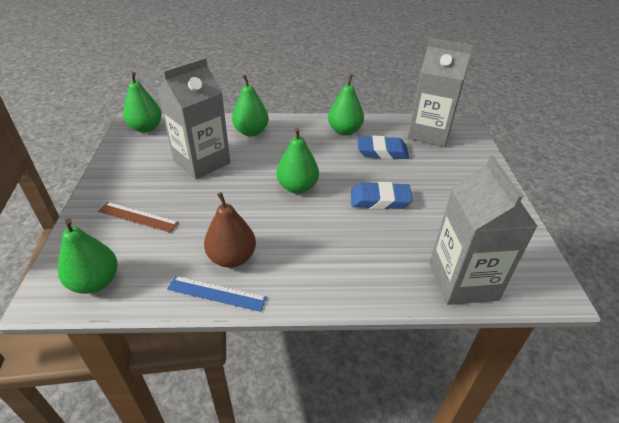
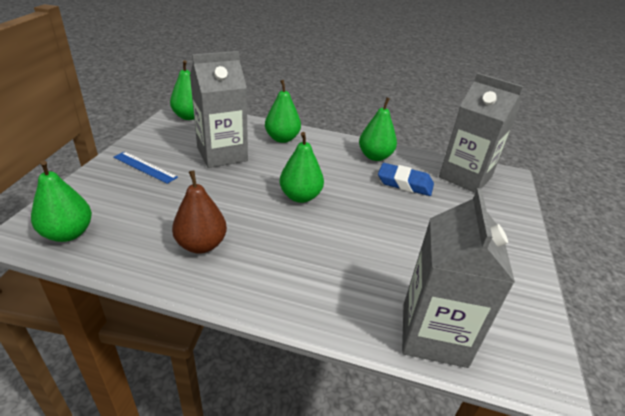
camera: 15 degrees right, 5 degrees down
(138, 217) = (138, 187): brown ruler -> none
(216, 293) = (168, 273): blue ruler -> blue ruler (144, 167)
(380, 200) = (379, 228): blue eraser -> none

